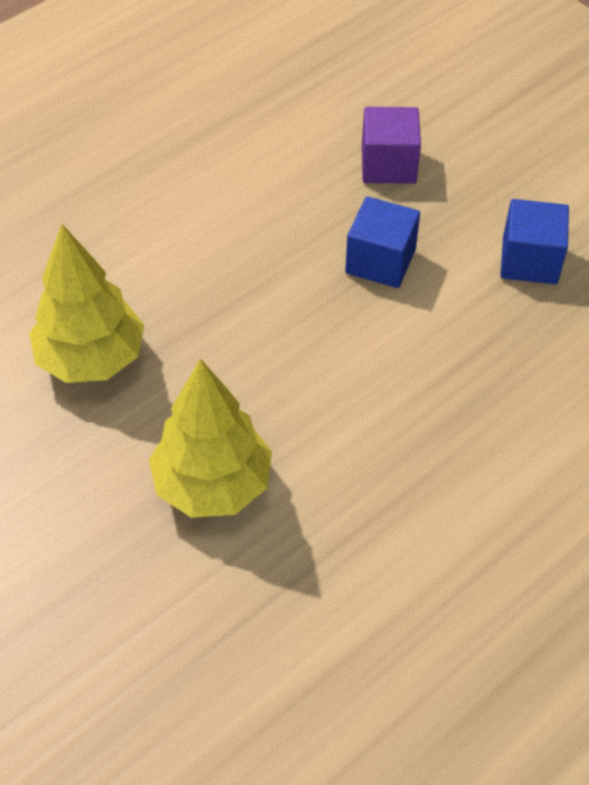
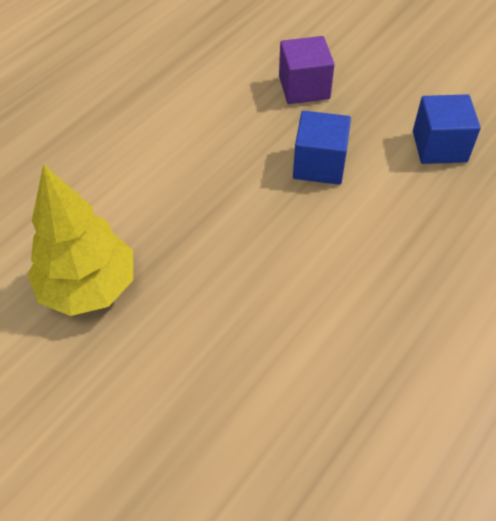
camera: 10 degrees left, 0 degrees up
(213, 484) = (224, 388): yellow tree -> none

